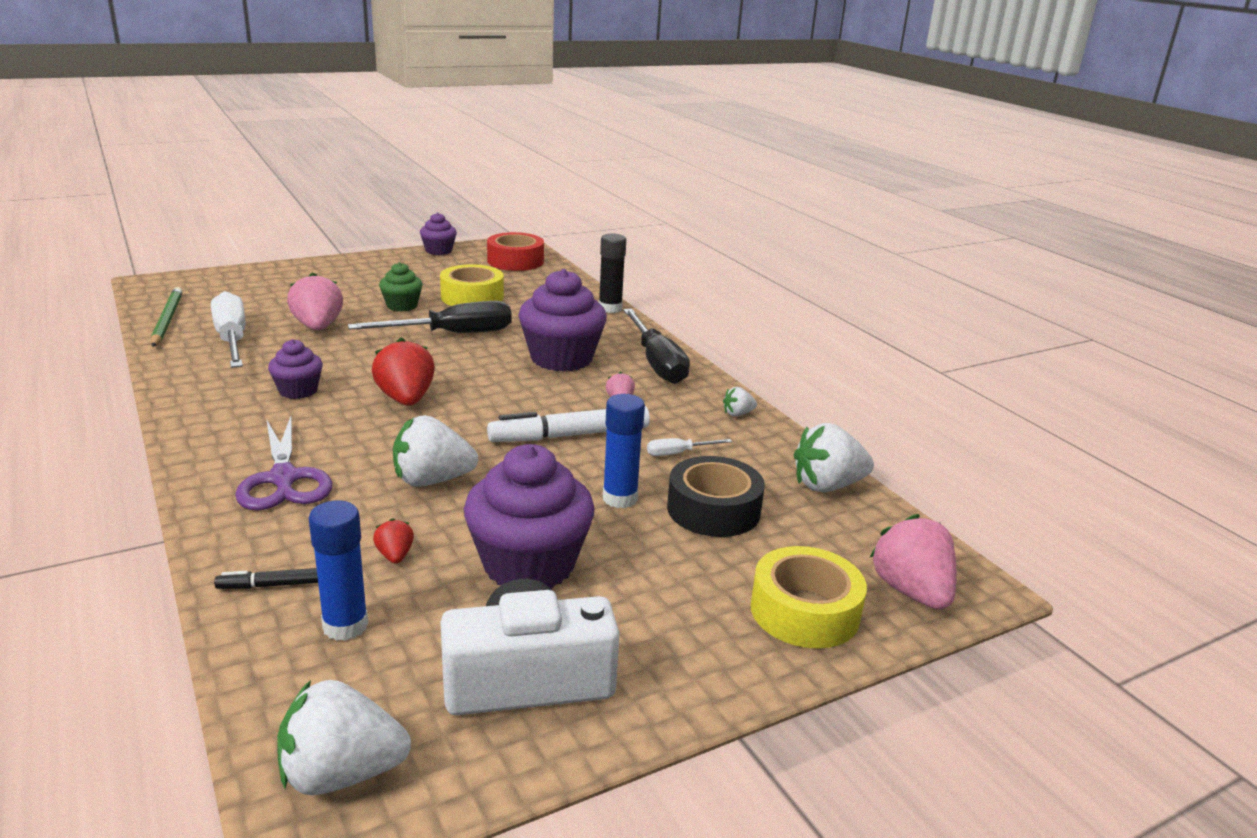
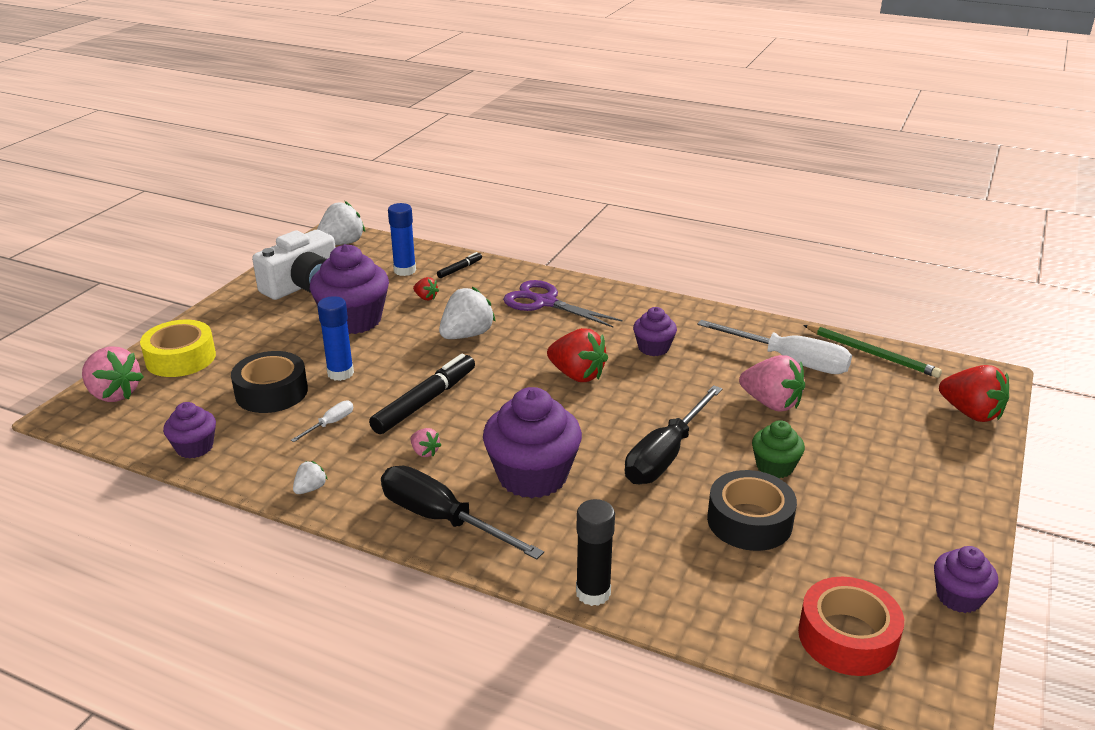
camera: 145 degrees right, 5 degrees up
(224, 278) = (971, 413): none -> red strawberry
(472, 297) = (749, 521): yellow tape -> black tape
(569, 435) = (425, 401): white marker -> black marker
(827, 486) = (194, 447): white strawberry -> purple cupcake

